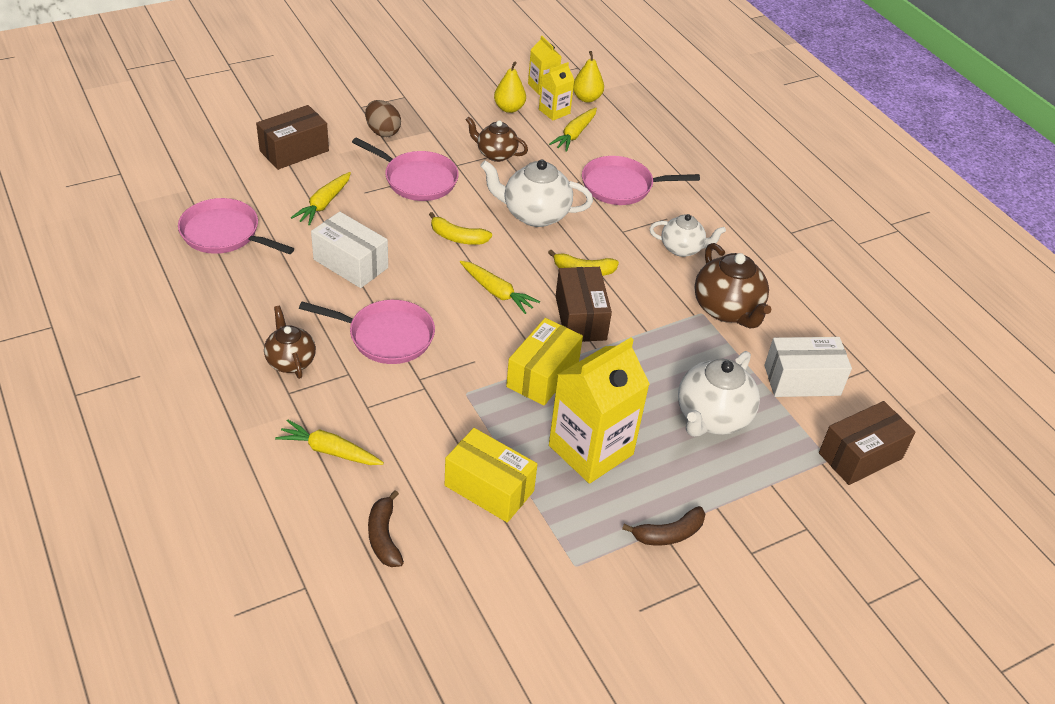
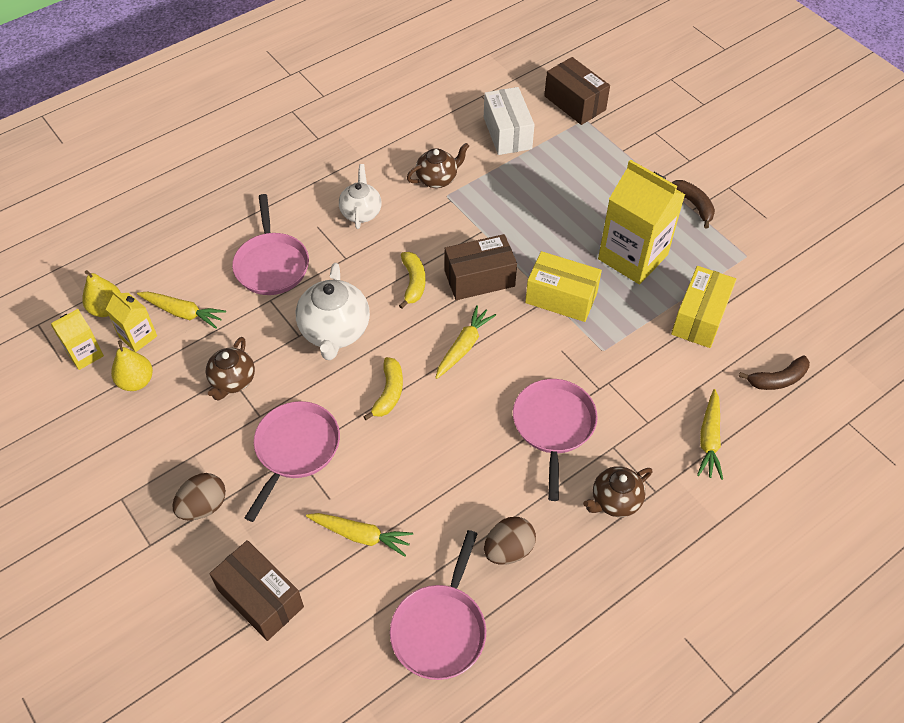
camera: 95 degrees left, 10 degrees up
(273, 283) = (508, 550): none -> brown egg
(350, 263) = (456, 483): white box -> none
(711, 418) = (568, 185): white teapot -> none
(727, 310) = (437, 179): brown teapot -> brown teapot, size x0.64

